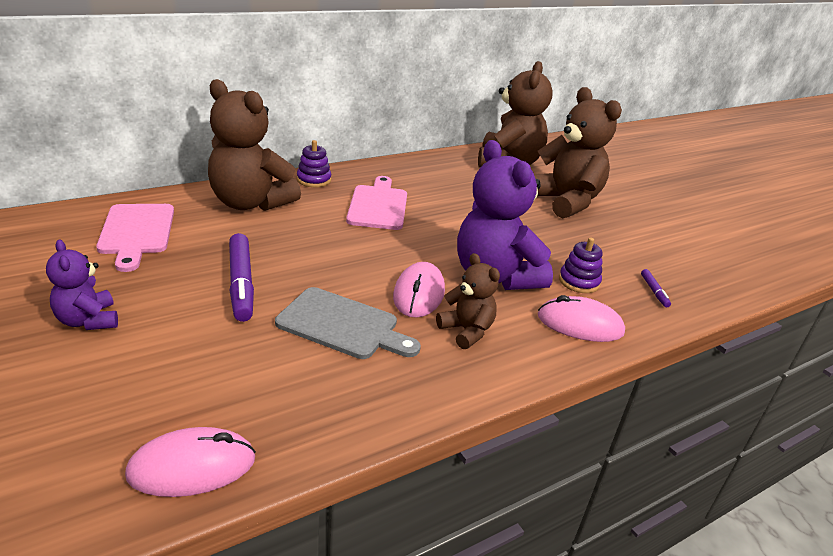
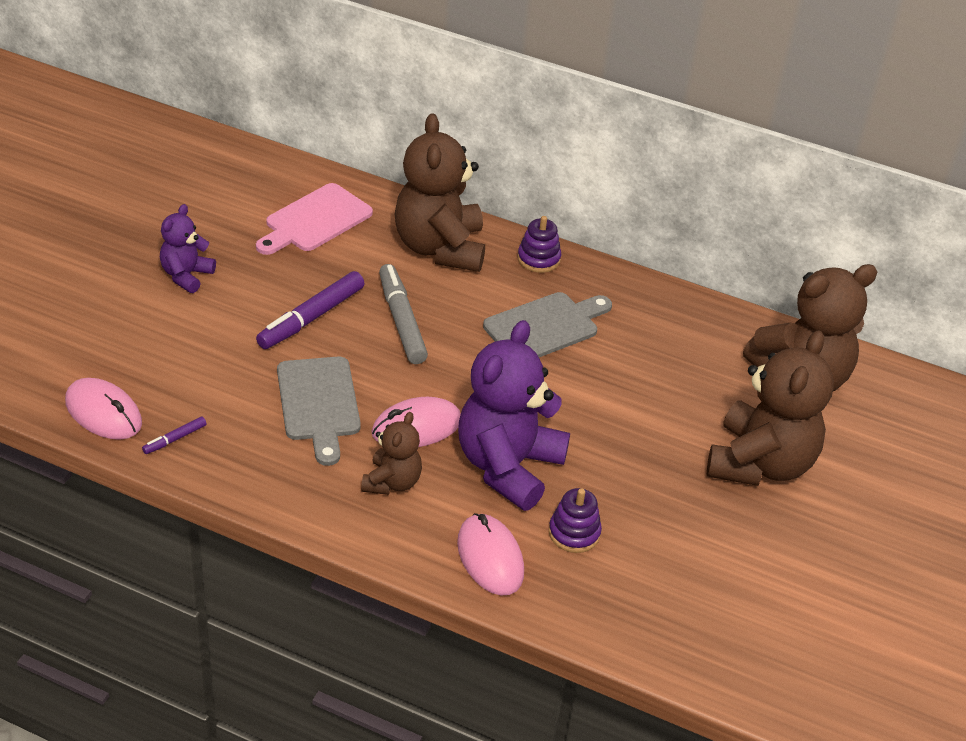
camera: 55 degrees right, 10 degrees up
(301, 249) = (401, 321): none -> grey marker
(378, 205) = (545, 326): pink cutting board -> grey cutting board
(654, 291) = (627, 601): purple marker -> purple marker (175, 439)

